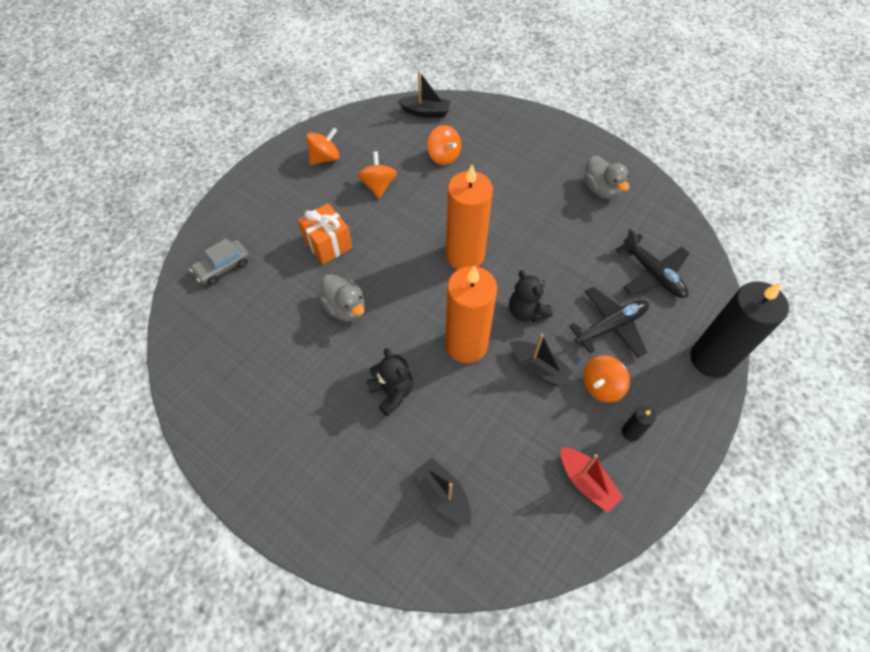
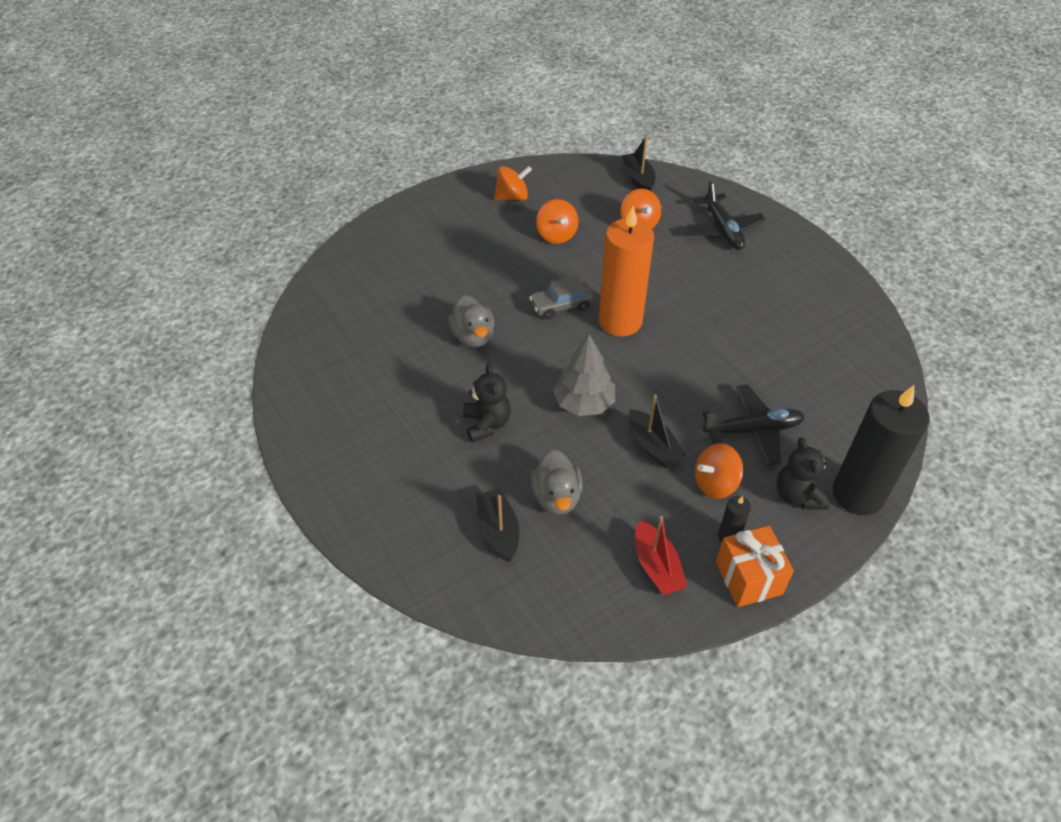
camera: 20 degrees right, 10 degrees down
(223, 267) = (369, 269): grey car -> grey car (561, 305)
(328, 244) = (481, 275): orange gift -> orange gift (748, 578)
(378, 186) = (556, 235): orange spinning top -> orange spinning top turned 150 degrees clockwise
(426, 112) = (638, 179): black boat -> black boat turned 135 degrees counterclockwise
(466, 345) = (584, 403): orange candle -> grey tree
(526, 311) = (663, 391): black teddy bear -> black teddy bear (797, 495)
(601, 189) = (803, 297): grey duck -> grey duck (556, 497)
(652, 274) = (826, 393): black plane -> black plane (722, 229)

